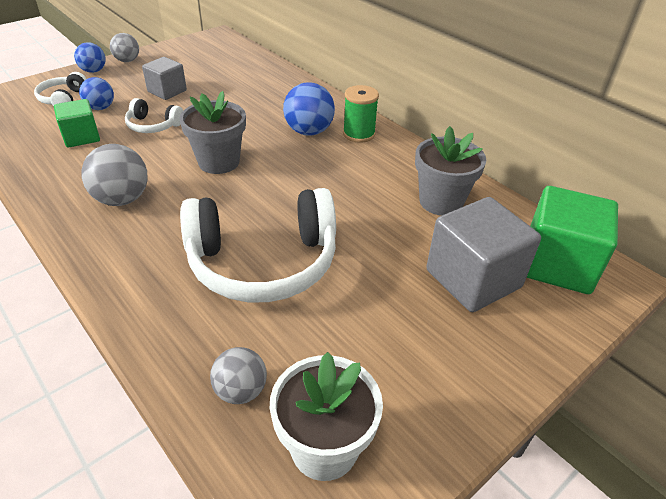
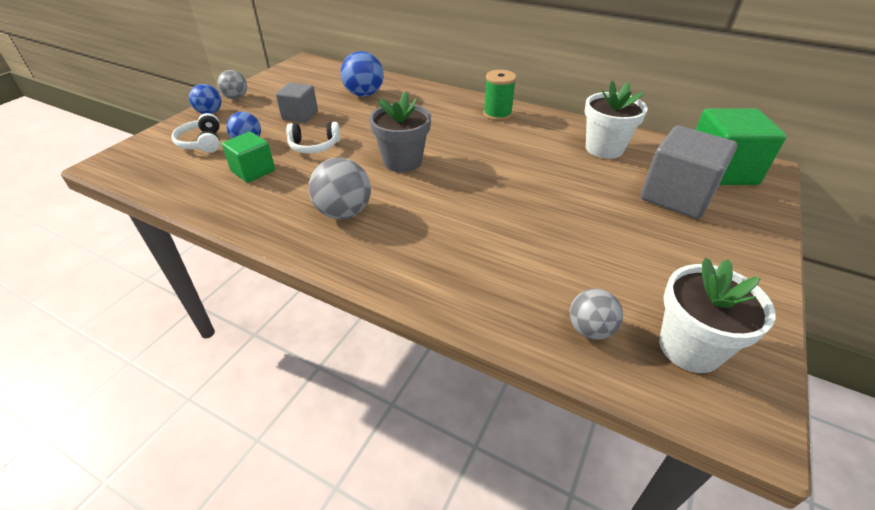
camera: 20 degrees left, 0 degrees up
(263, 262) = (514, 228): white headphones -> none
(309, 131) = (456, 121): blue ball -> blue ball (364, 94)
(441, 202) = (604, 149): grey flower pot -> white flower pot

